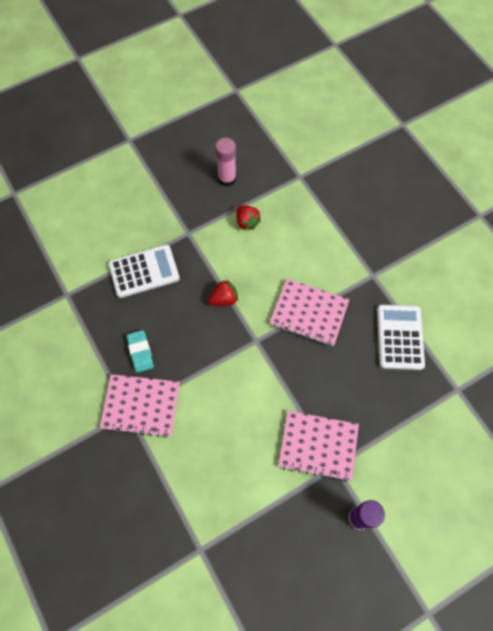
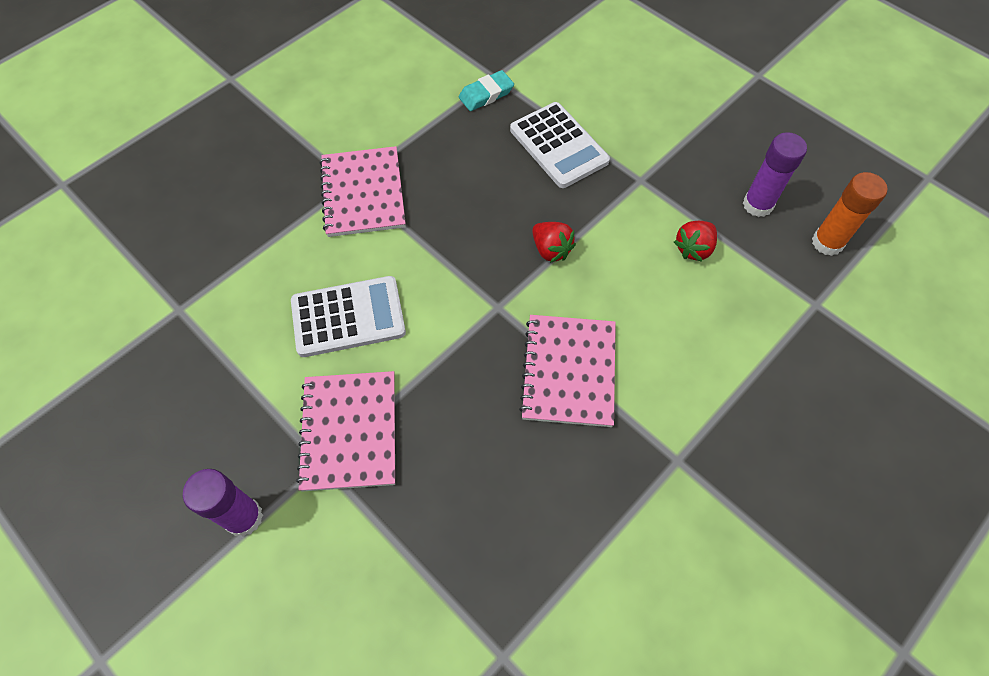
camera: 75 degrees right, 5 degrees down
(140, 352) = (438, 173): turquoise eraser -> turquoise eraser (486, 94)
(227, 178) = (757, 205): pink glue stick -> purple glue stick
(263, 155) = (827, 242): none -> orange glue stick
(400, 337) = (574, 529): white calculator -> white calculator (348, 317)

